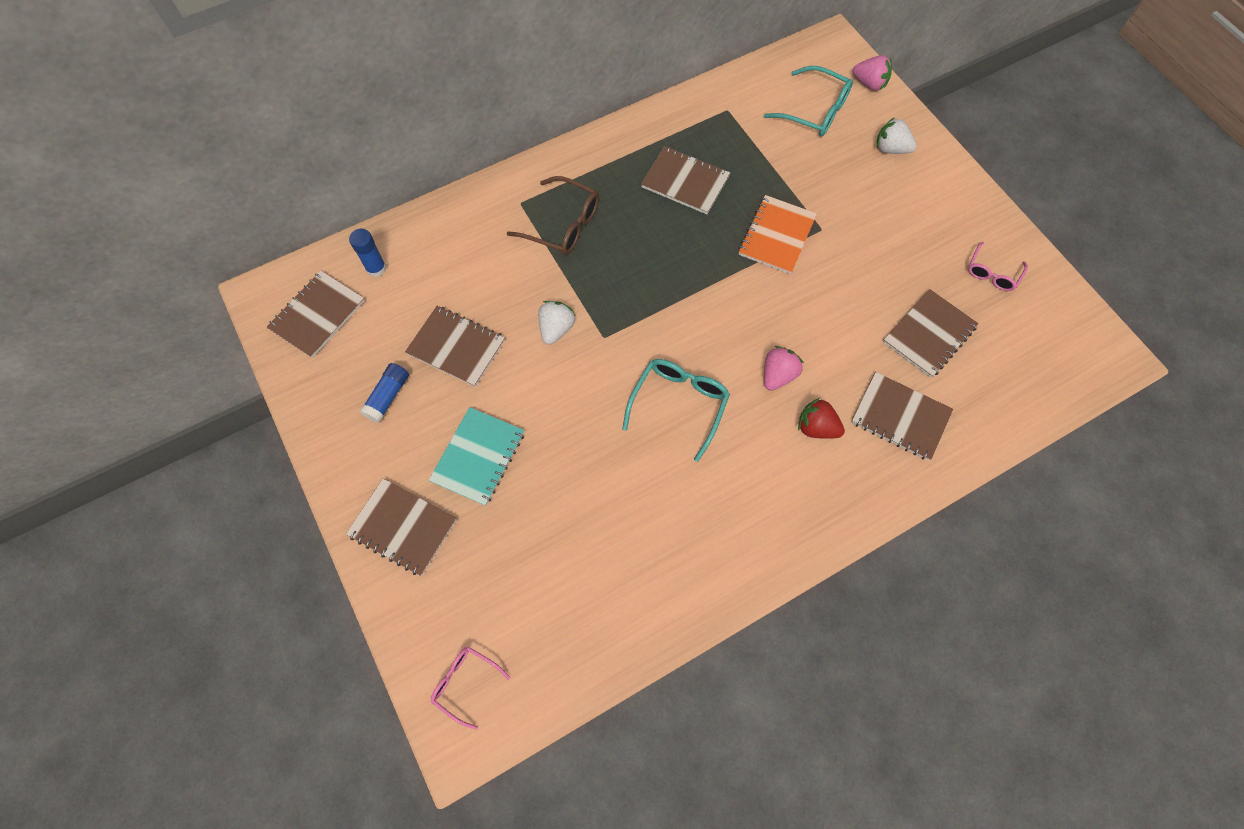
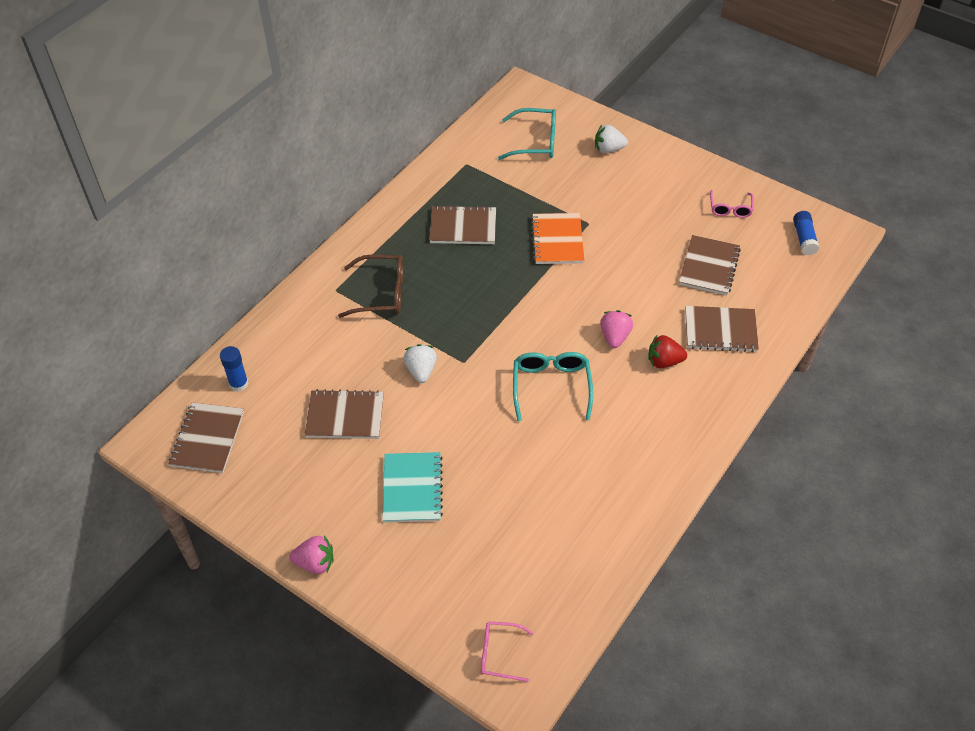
camera: 25 degrees left, 15 degrees down
(388, 396) = (308, 475): blue glue stick -> blue glue stick (804, 238)
(403, 528) = (380, 566): brown notebook -> none
(869, 84) = (566, 109): pink strawberry -> pink strawberry (315, 563)

